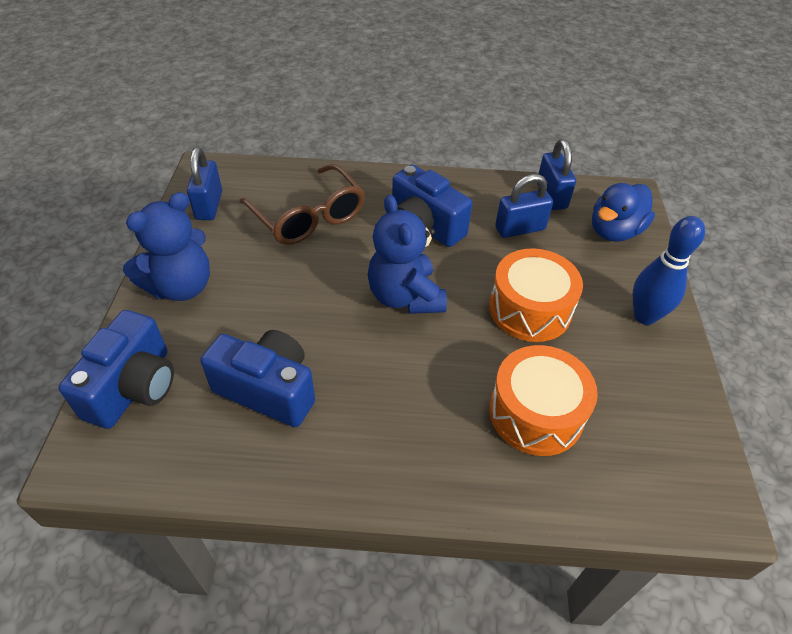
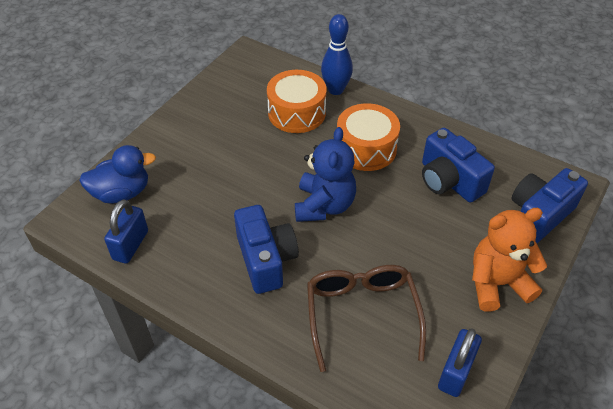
camera: 150 degrees left, 0 degrees up
(181, 286) = (497, 283): blue teddy bear -> orange teddy bear
(520, 229) = (190, 225): blue padlock -> none
(530, 309) = (245, 164): orange drum -> orange drum (366, 148)
(644, 316) = (177, 132): blue bowling pin -> blue bowling pin (335, 90)

